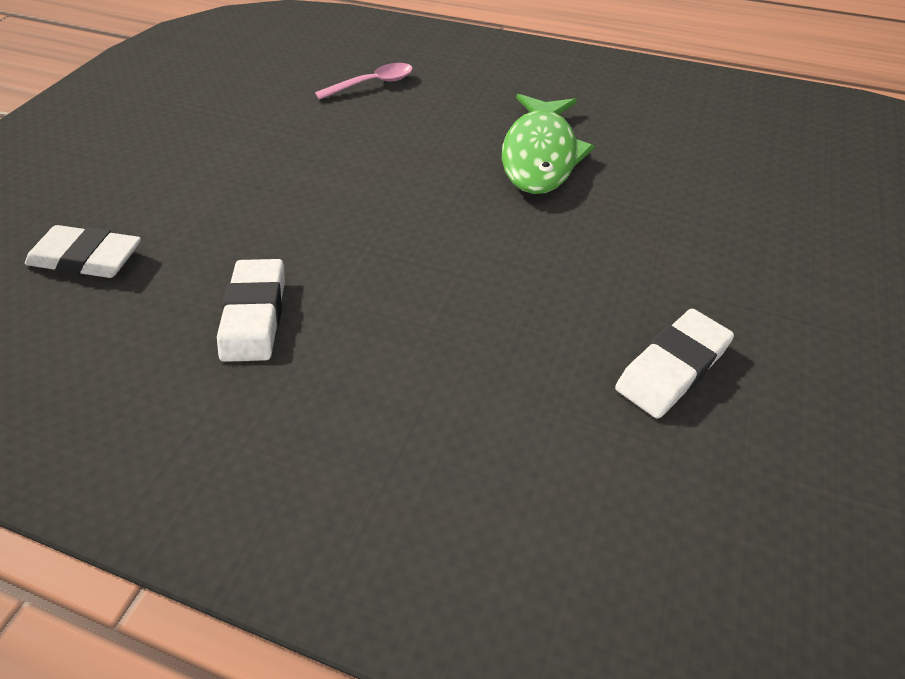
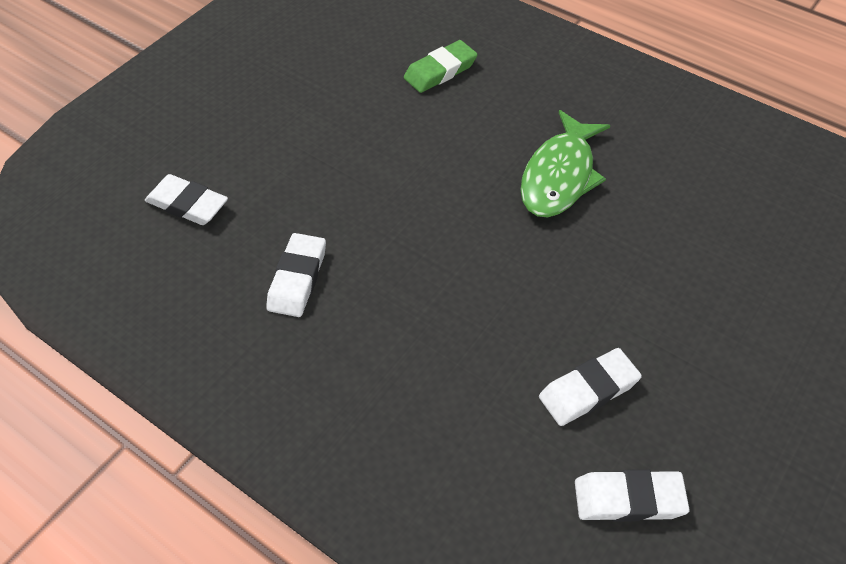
camera: 15 degrees right, 5 degrees up
(372, 84) = (440, 71): pink spoon -> green eraser
(785, 490) = (628, 499): none -> white eraser

